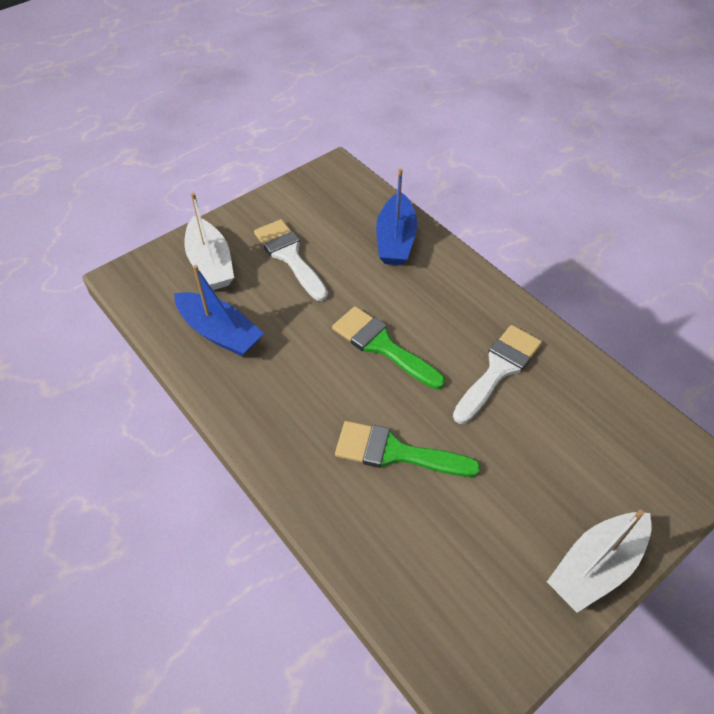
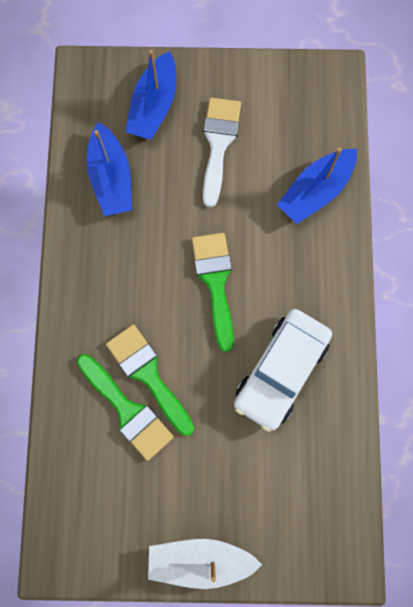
camera: 40 degrees right, 25 degrees up
(210, 263) = (154, 106): white boat -> blue boat
(407, 495) = (128, 410): none -> green brush
(498, 369) = (281, 371): white brush -> white car

